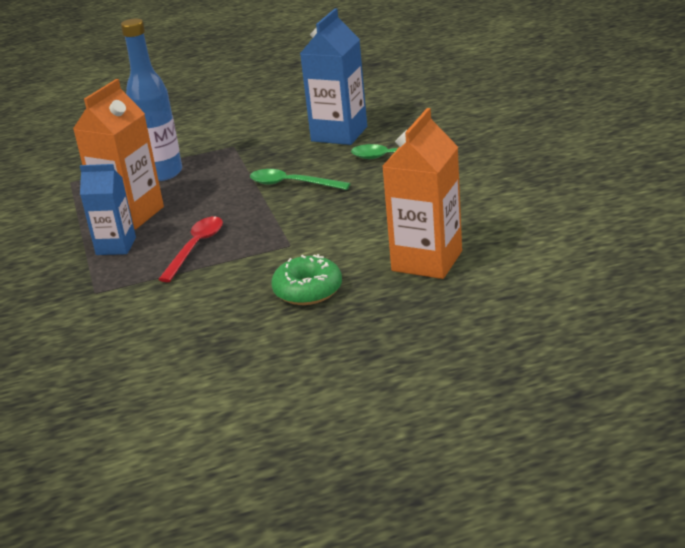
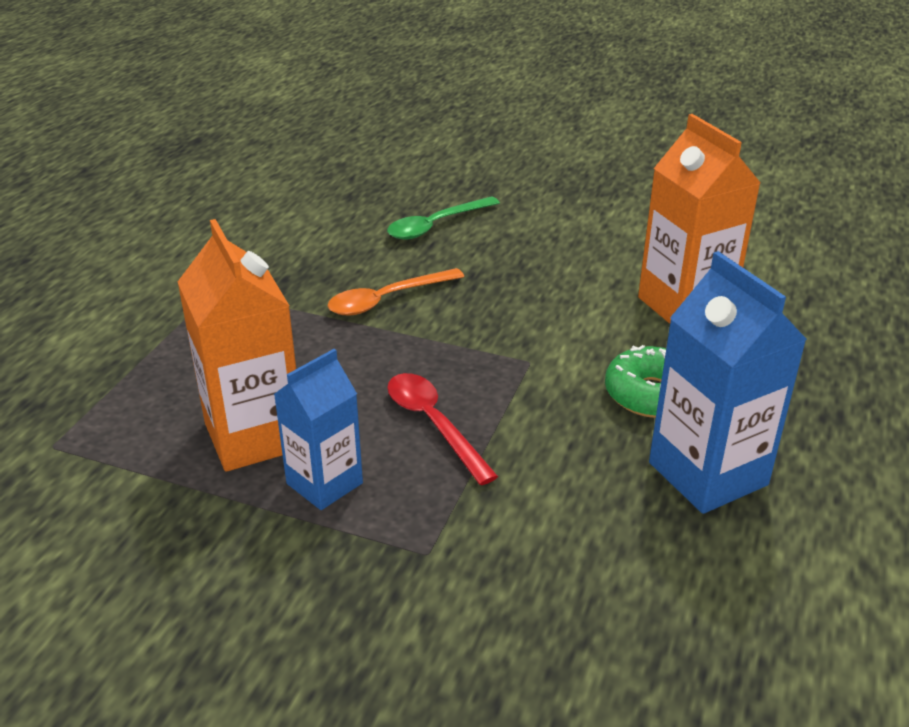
camera: 55 degrees left, 5 degrees up
(163, 173) = (185, 365): blue bottle -> none
(292, 184) = (387, 299): green spoon -> orange spoon
(339, 134) = (321, 226): blue carton -> blue carton (707, 474)

